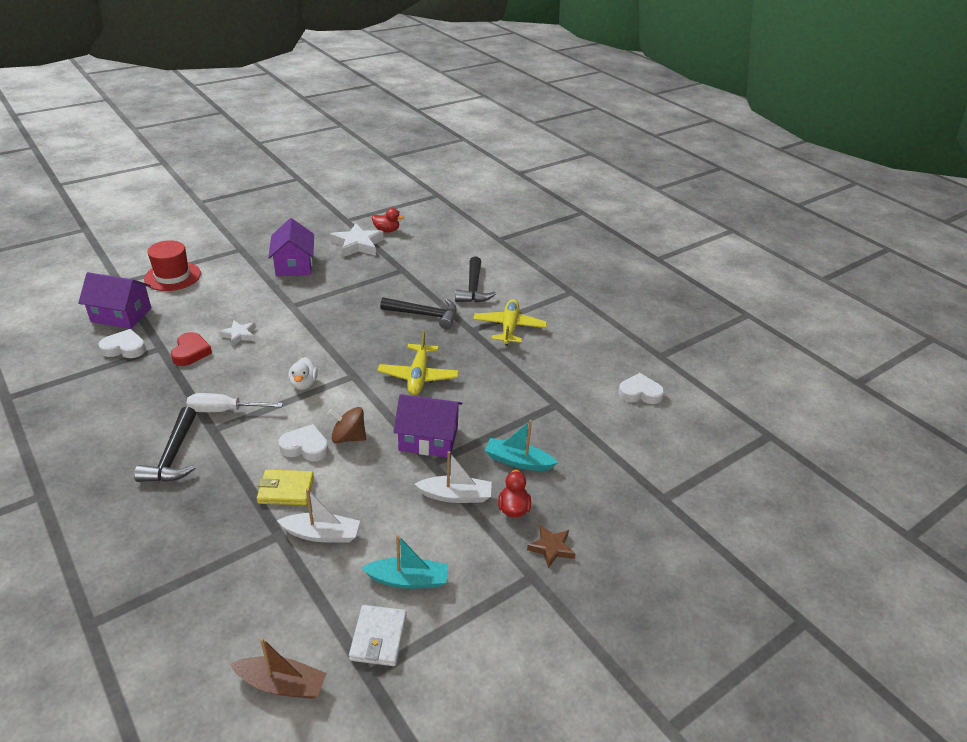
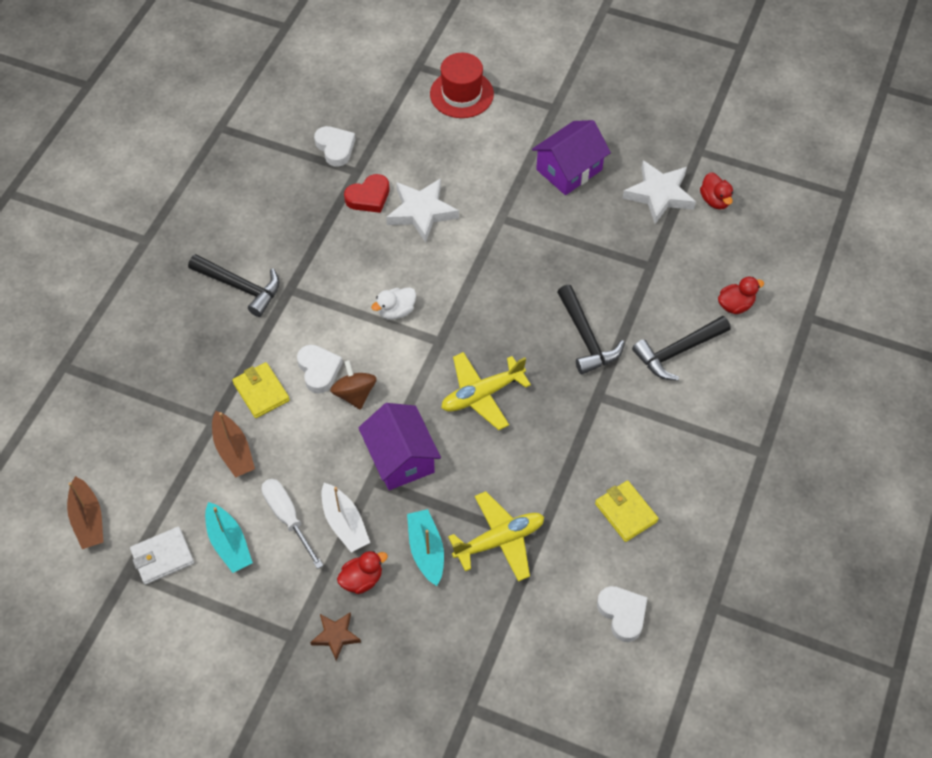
camera: 60 degrees right, 20 degrees up
(121, 315) = (375, 107): purple house -> none
(173, 456) = (241, 287): black hammer -> black hammer turned 120 degrees counterclockwise
(224, 410) = (317, 279): white screwdriver -> white screwdriver (287, 518)
(239, 335) = (421, 212): white star -> white star, size x1.75
(322, 534) = (233, 451): white boat -> brown boat
(464, 256) = (735, 305): none -> red duck
(509, 328) = (633, 428): yellow plane -> yellow plane (499, 540)
(567, 358) = (626, 512): none -> yellow wallet

